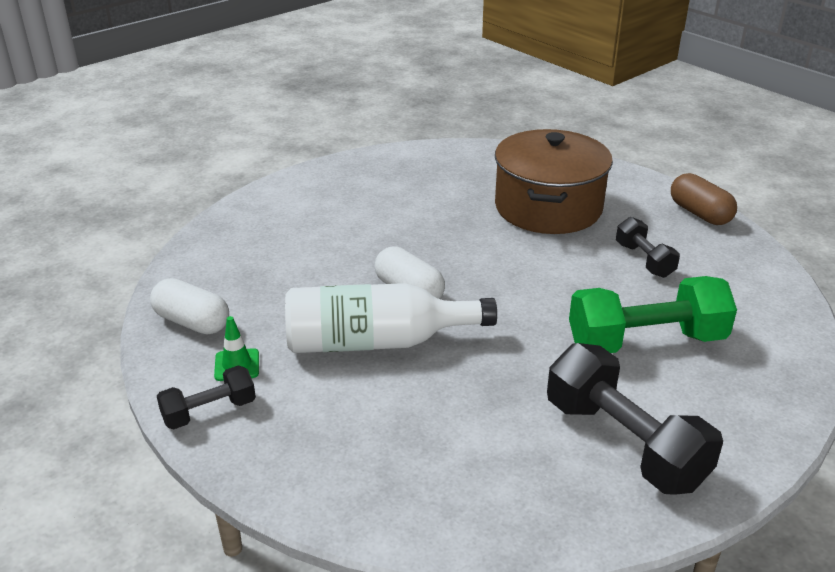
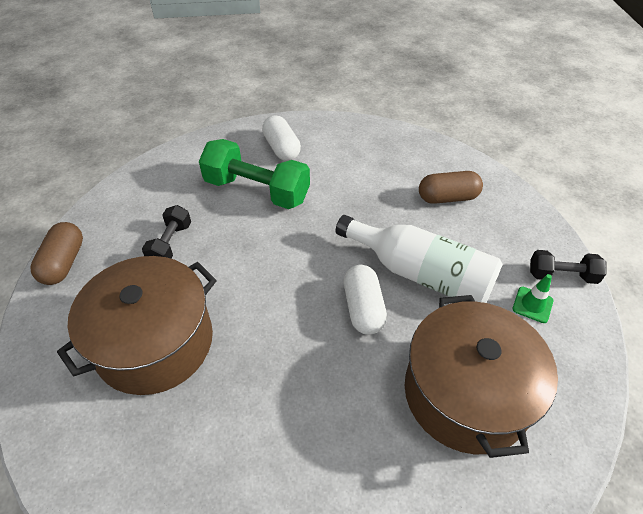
camera: 145 degrees left, 15 degrees up
(192, 322) = (561, 371): white capsule -> white capsule (282, 148)
(275, 275) = (466, 393): none -> brown pot
(409, 448) = (447, 198): none -> brown capsule
(624, 443) = (337, 152): black dumbbell -> none

